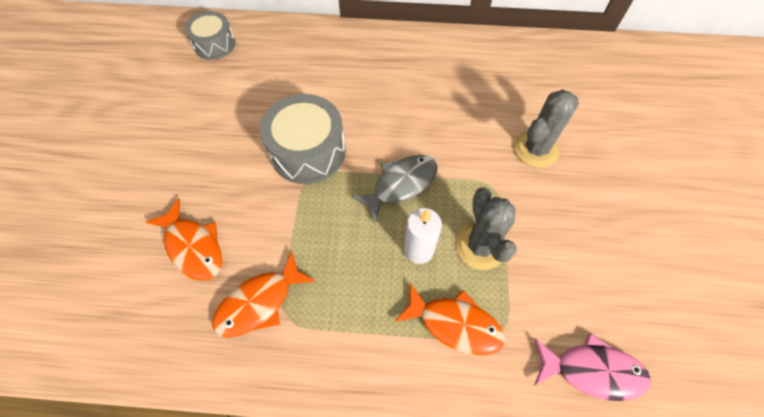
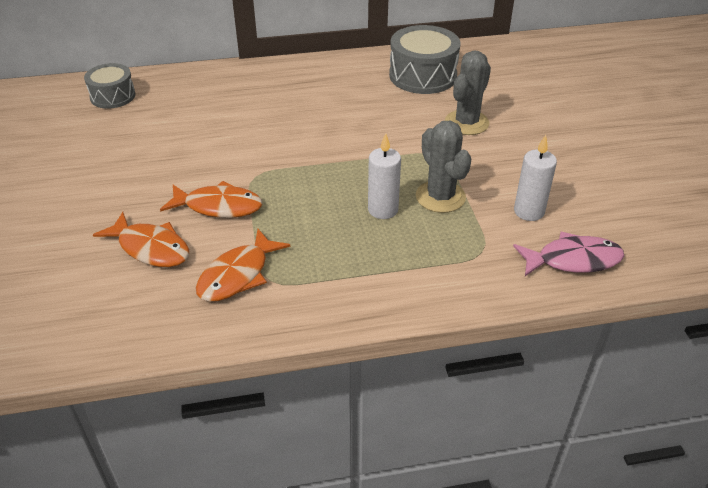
camera: 15 degrees left, 20 degrees down
(308, 151) = (244, 159): grey drum -> grey drum (423, 75)
(400, 185) = (347, 167): grey fish -> none
(455, 324) = (437, 253): orange fish -> orange fish (218, 206)
(565, 289) = (529, 211): none -> white candle

